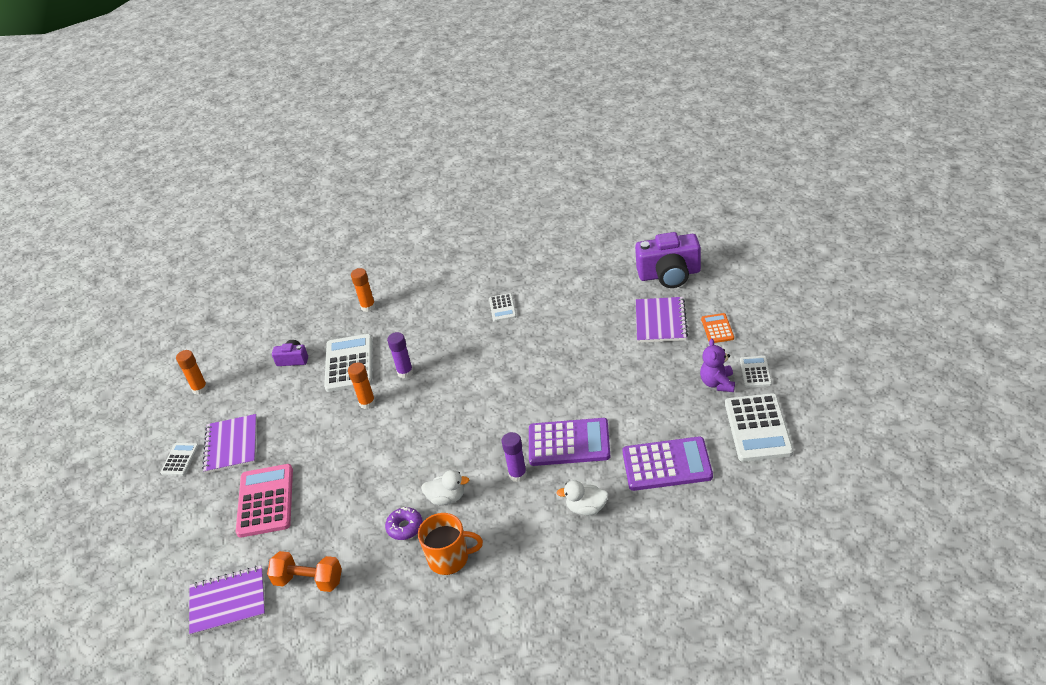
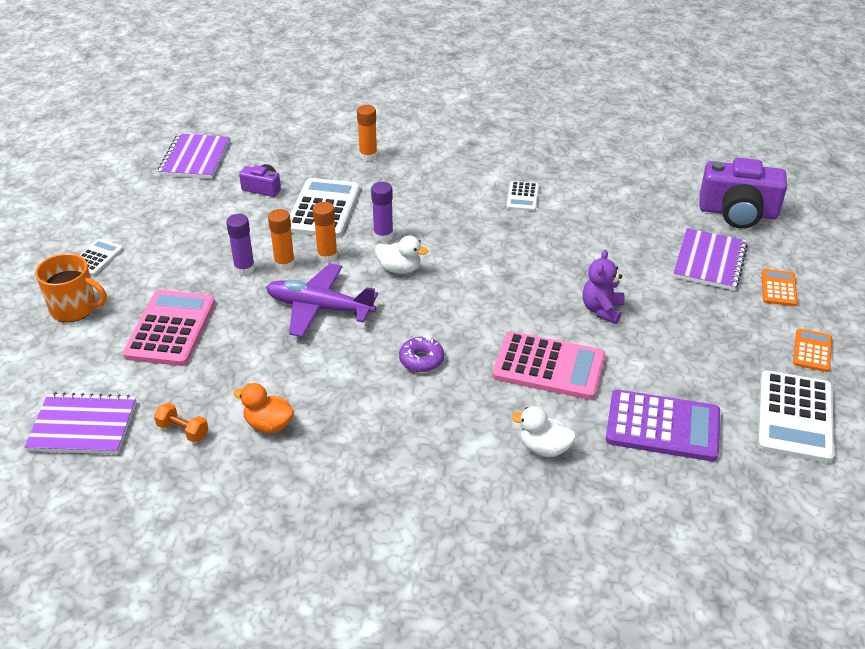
camera: 10 degrees right, 0 degrees up
(200, 389) = (149, 191): orange glue stick -> orange glue stick (284, 264)
(231, 445) = (158, 259): purple notebook -> purple notebook (195, 158)
(309, 581) = (183, 431): orange dumbbell -> orange dumbbell, size x0.61
(373, 555) = (268, 424): none -> orange duck
(377, 448) = (319, 308): none -> purple plane
(405, 527) = (317, 404): purple donut -> purple donut (421, 360)
(447, 498) = (379, 386): white duck -> white duck (399, 269)
(449, 558) = (356, 456): orange mug -> orange mug (75, 308)
(518, 475) = (473, 385): purple glue stick -> purple glue stick (244, 269)
(569, 443) = (549, 366): purple calculator -> pink calculator
(717, 383) = (759, 350): purple teddy bear -> purple teddy bear (602, 310)
(755, 372) = (812, 351): white calculator -> orange calculator

